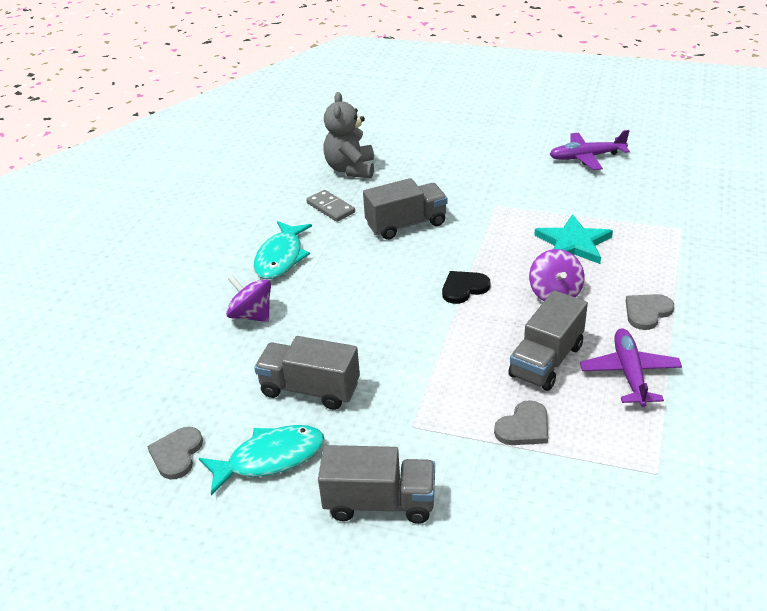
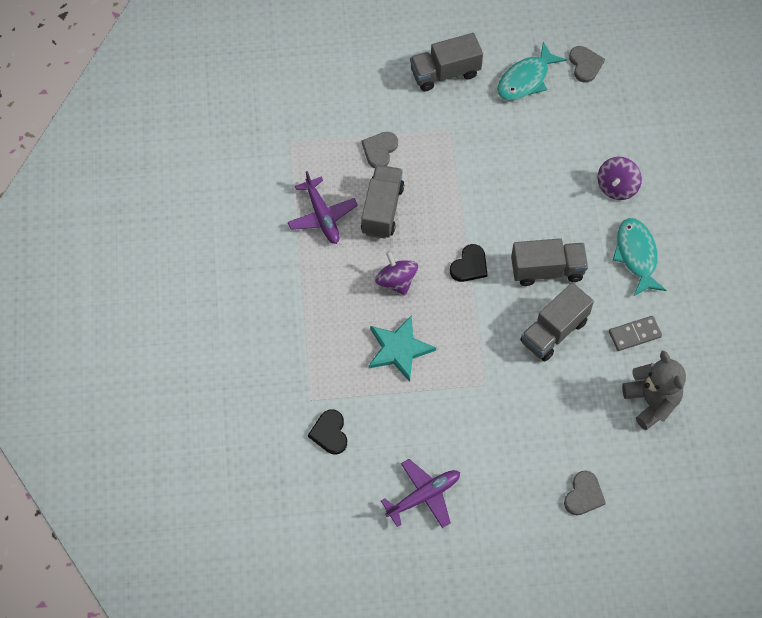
camera: 155 degrees right, 25 degrees up
(252, 315) = (617, 187): purple spinning top -> purple spinning top turned 105 degrees clockwise
(310, 389) = (532, 136): grey truck -> grey truck (547, 270)
(331, 208) = (634, 334): grey domino -> grey domino turned 45 degrees counterclockwise
(647, 312) = (321, 282): grey heart -> grey heart (584, 495)
(666, 205) = (330, 433): none -> black heart

